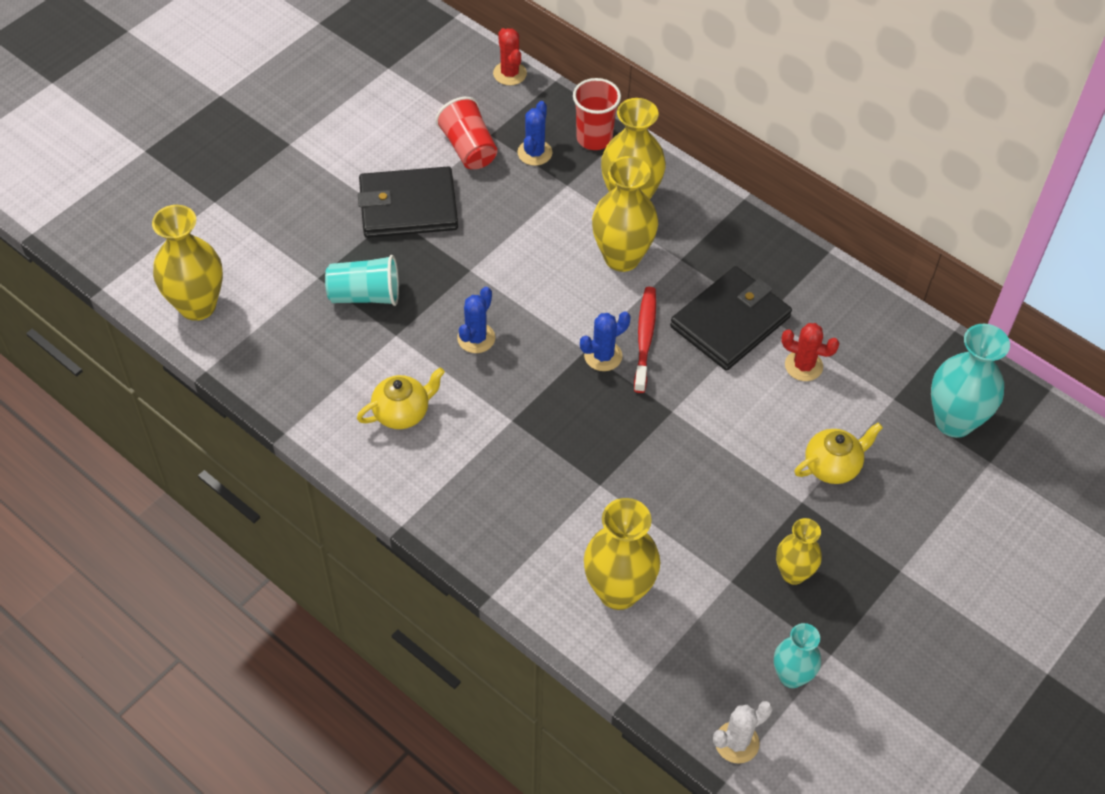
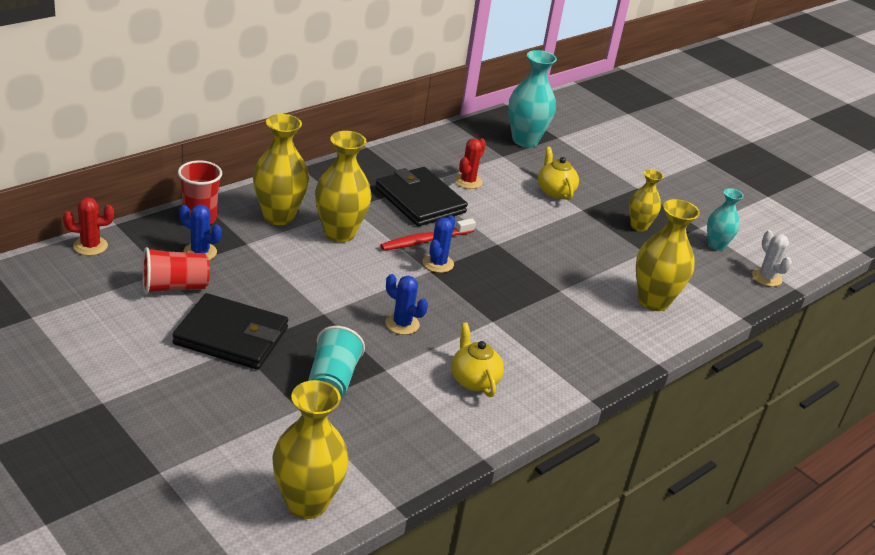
camera: 85 degrees left, 20 degrees down
(408, 207) = (231, 336): black wallet -> black wallet turned 75 degrees counterclockwise
(603, 356) = (438, 263): blue cactus -> blue cactus turned 45 degrees clockwise
(645, 338) = (425, 240): red toothbrush -> red toothbrush turned 45 degrees counterclockwise

